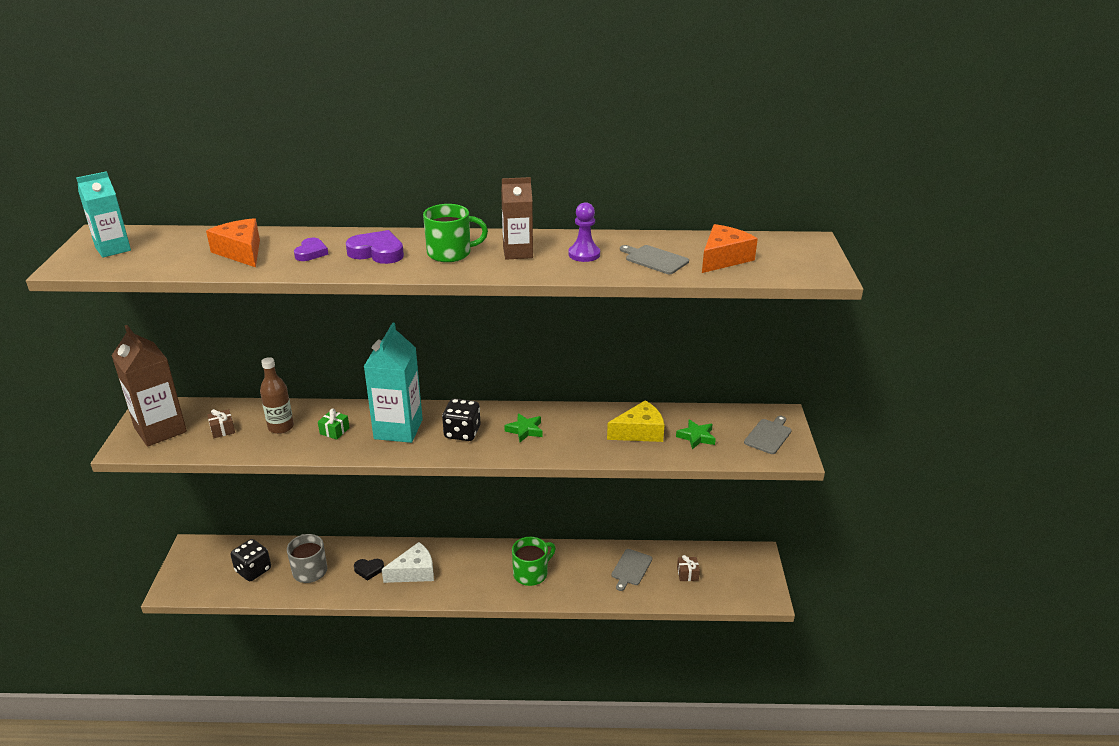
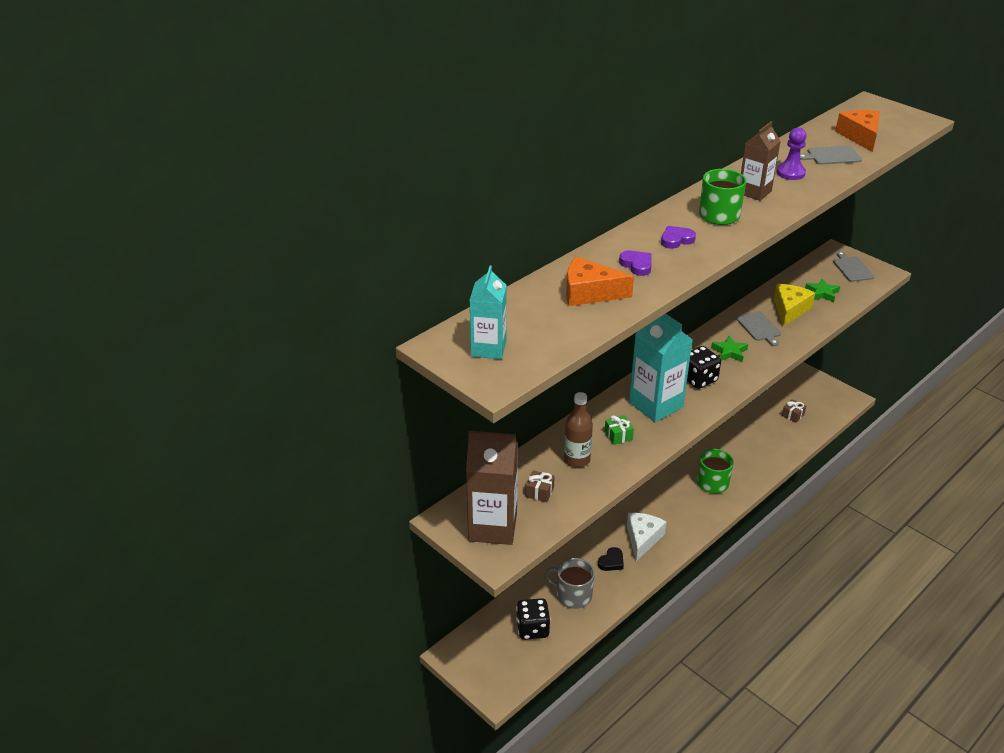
camera: 45 degrees left, 5 degrees up
(377, 252) = (676, 240): purple heart -> purple heart, size x0.63
(631, 568) = (760, 435): grey cutting board -> grey cutting board (759, 327)

